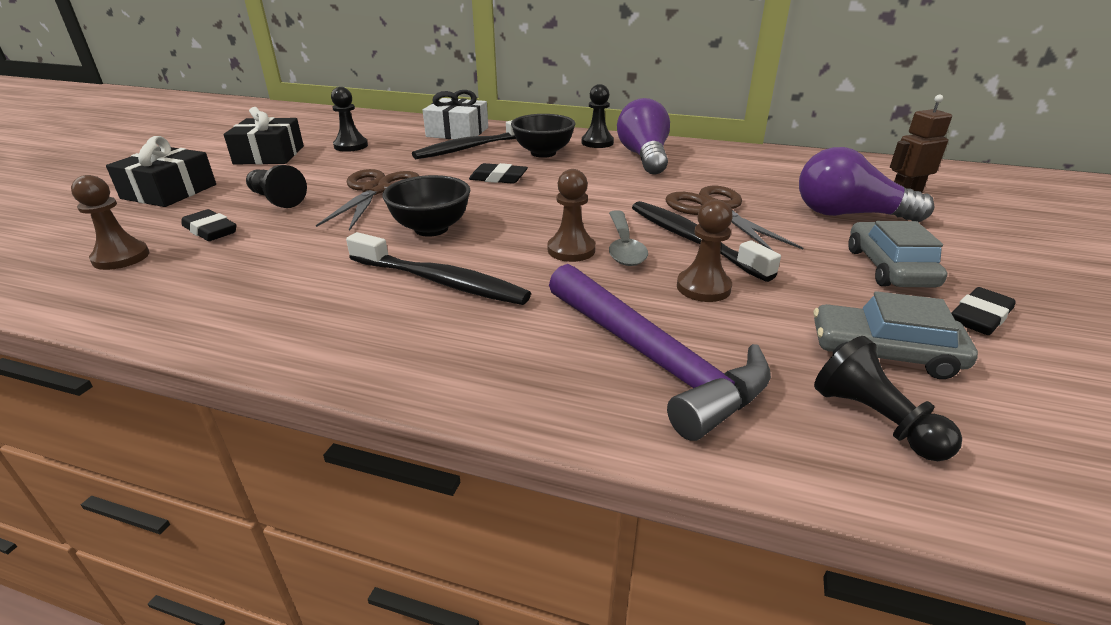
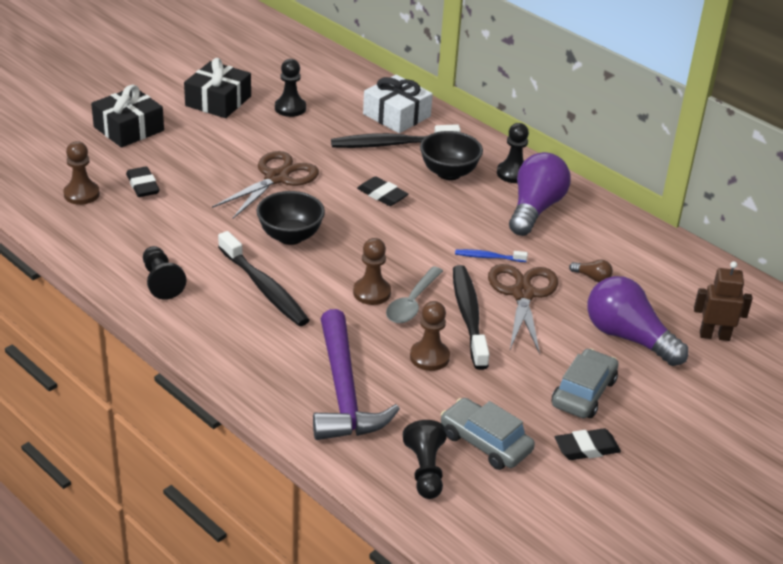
camera: 25 degrees right, 5 degrees up
(276, 199) = (199, 164): black pawn -> black pawn (161, 282)
(649, 194) = (488, 257): none -> blue toothbrush
(753, 185) = (592, 277): none -> brown light bulb

